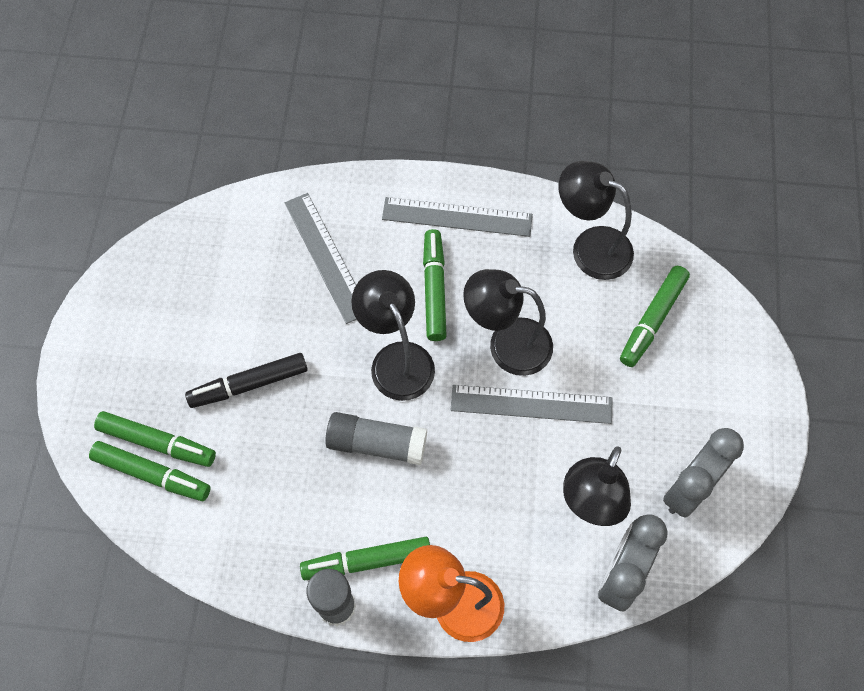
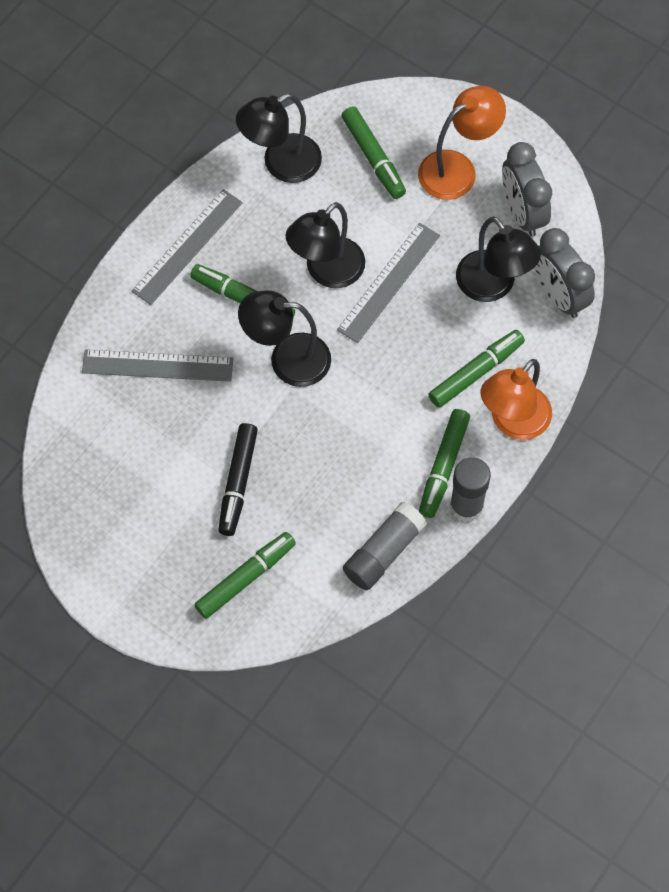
camera: 60 degrees left, 0 degrees up
(152, 474) = (272, 594): green marker -> green marker (476, 372)
(376, 443) = (351, 411): grey glue stick -> grey glue stick (383, 552)
(694, 401) = (457, 169): none -> orange lamp

